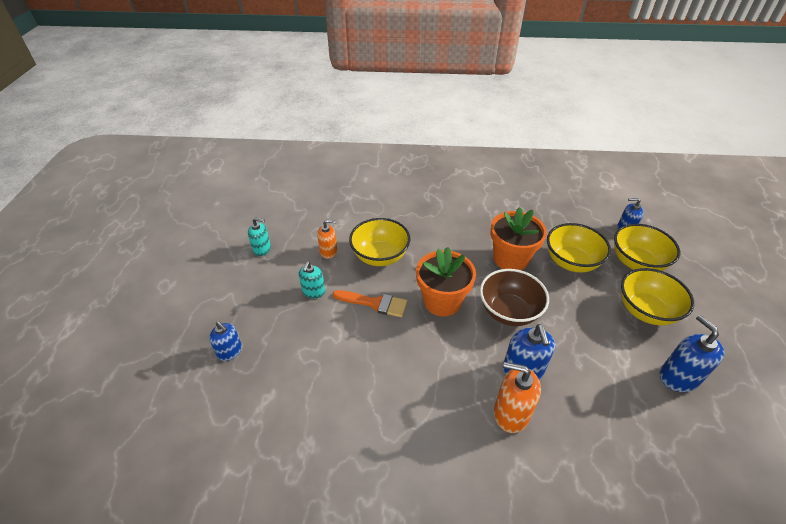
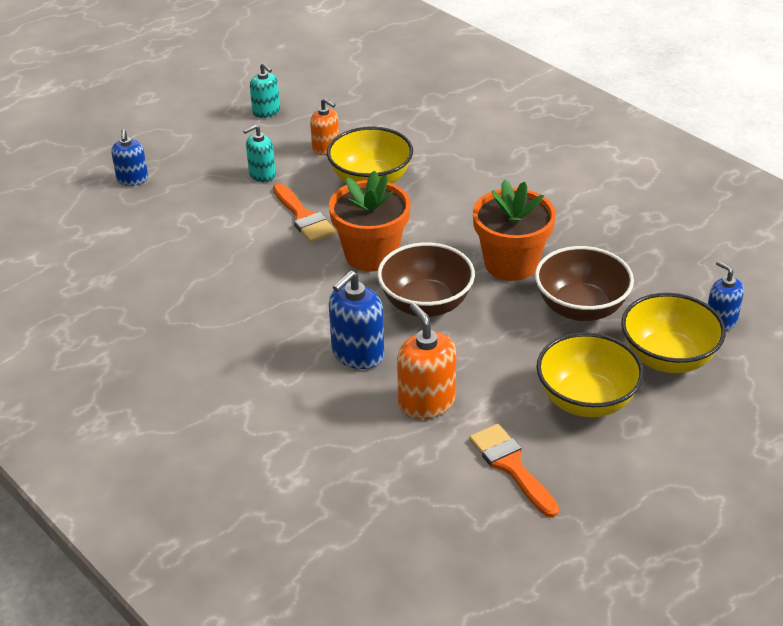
camera: 45 degrees right, 5 degrees down
(511, 413) = (294, 372): orange soap dispenser -> orange soap dispenser (426, 402)
(571, 262) = (581, 308): yellow bowl -> brown bowl
(678, 377) = (511, 466): blue soap dispenser -> orange brush

